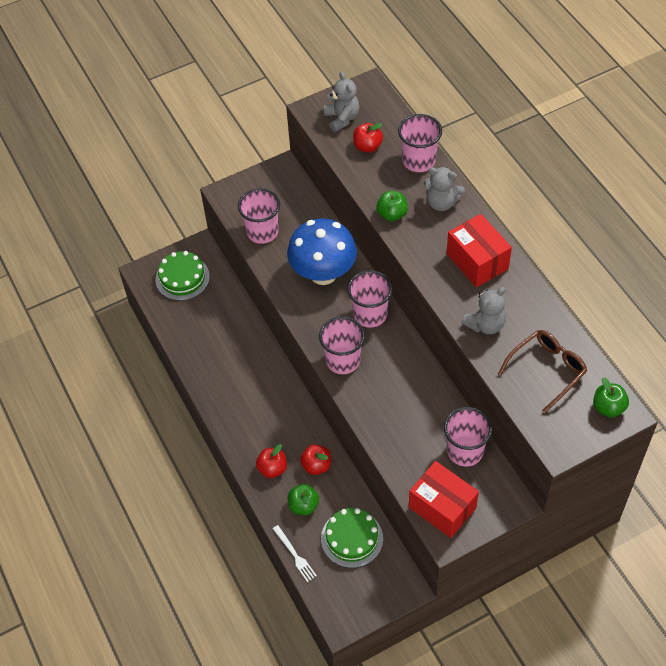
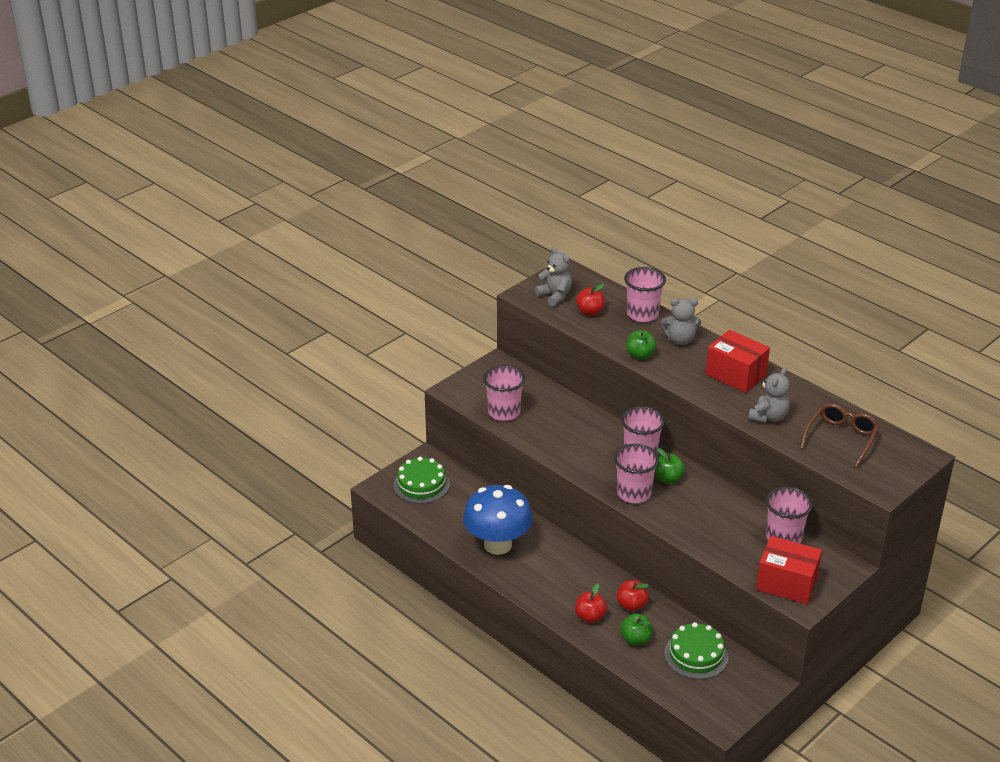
camera: 20 degrees left, 20 degrees down
(295, 555) = (648, 680): white fork -> none
(323, 273) = (579, 433): blue mushroom -> blue mushroom (497, 545)
(608, 407) = (908, 454): green apple -> green apple (668, 479)

